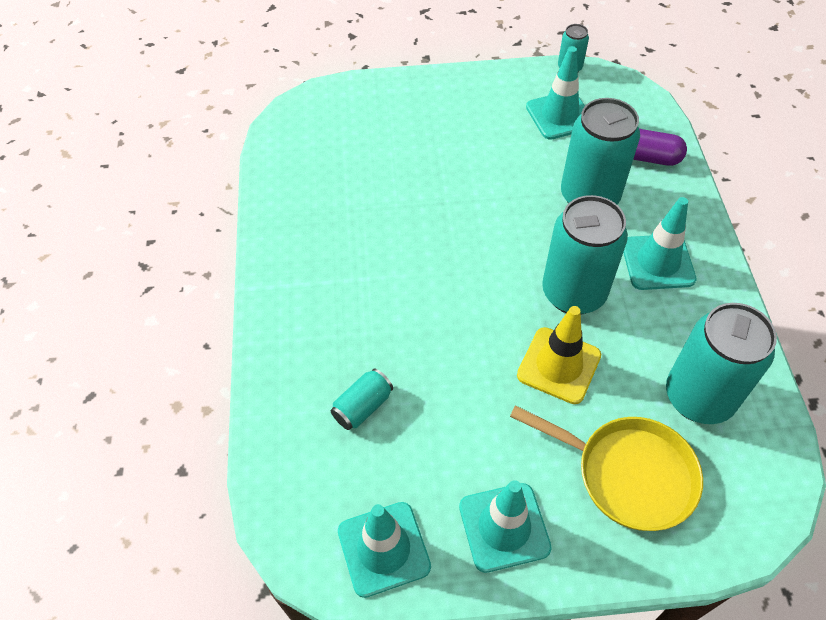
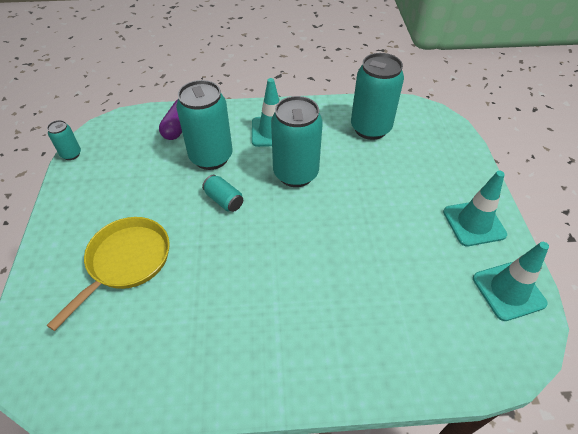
camera: 90 degrees left, 5 degrees down
(362, 406) = (400, 305): turquoise can -> turquoise can (224, 200)
(559, 115) = (123, 165): turquoise traffic cone -> none
(559, 365) = (354, 187): yellow traffic cone -> none
(627, 474) = (425, 163): yellow pan -> yellow pan (126, 262)

